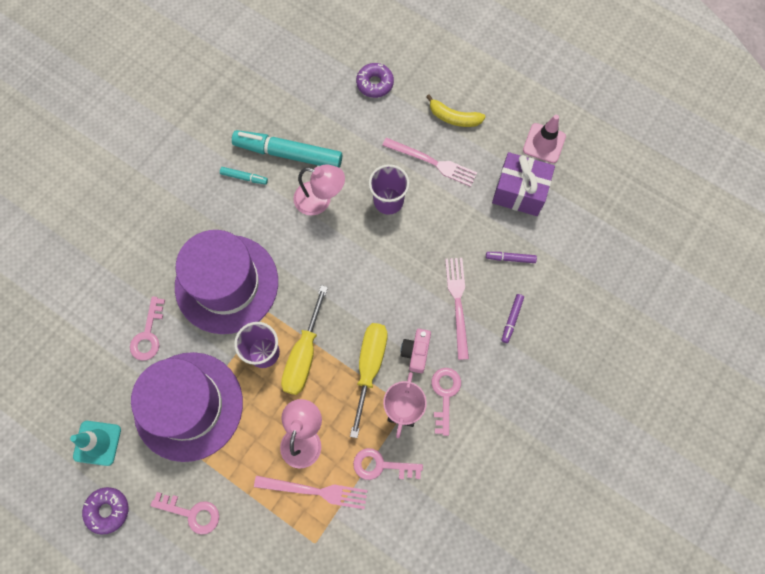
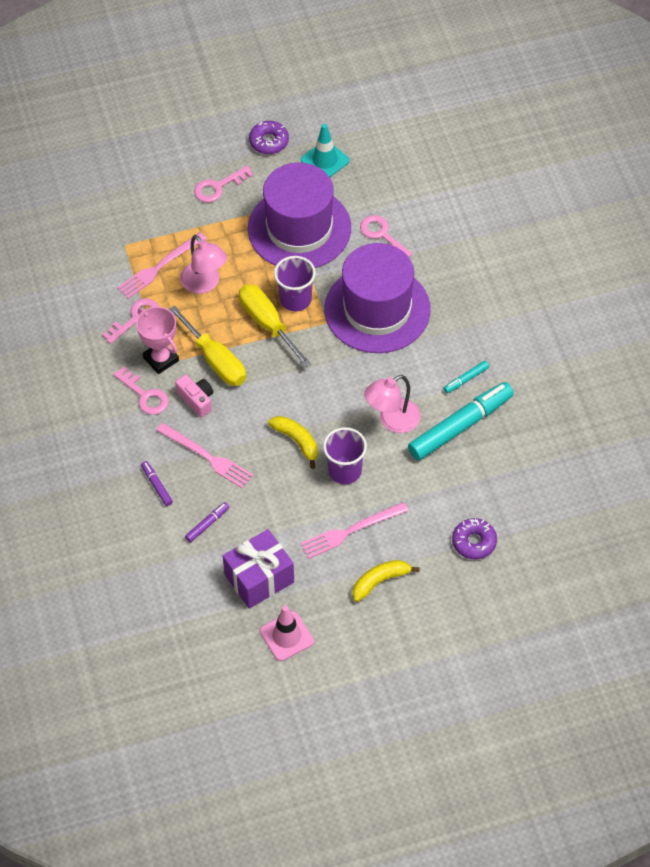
camera: 130 degrees right, 15 degrees down
(391, 251) = (297, 441): none -> yellow banana

